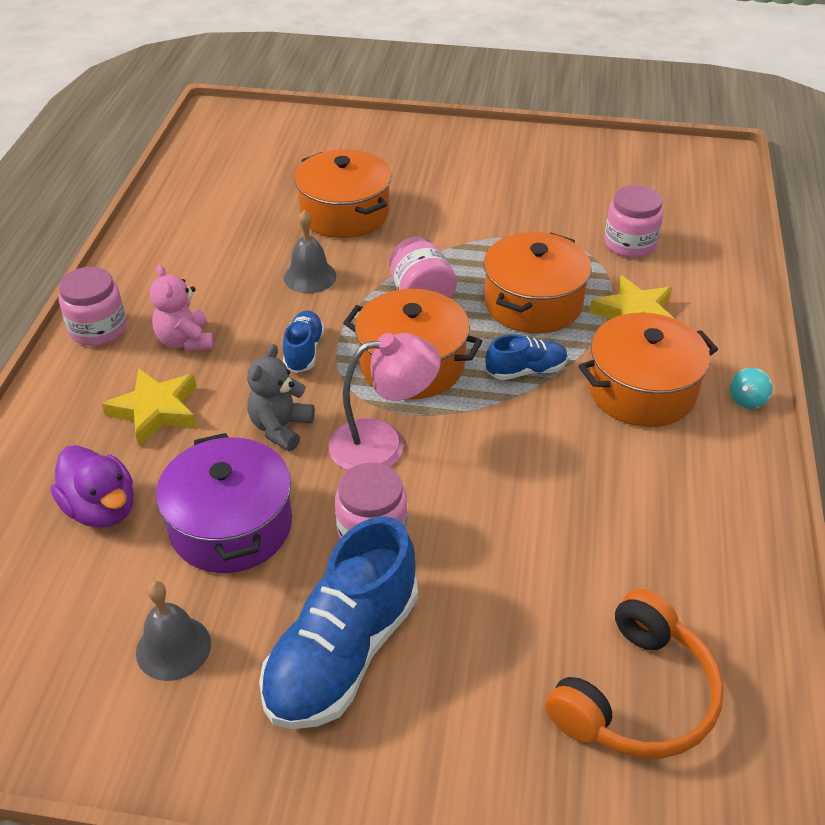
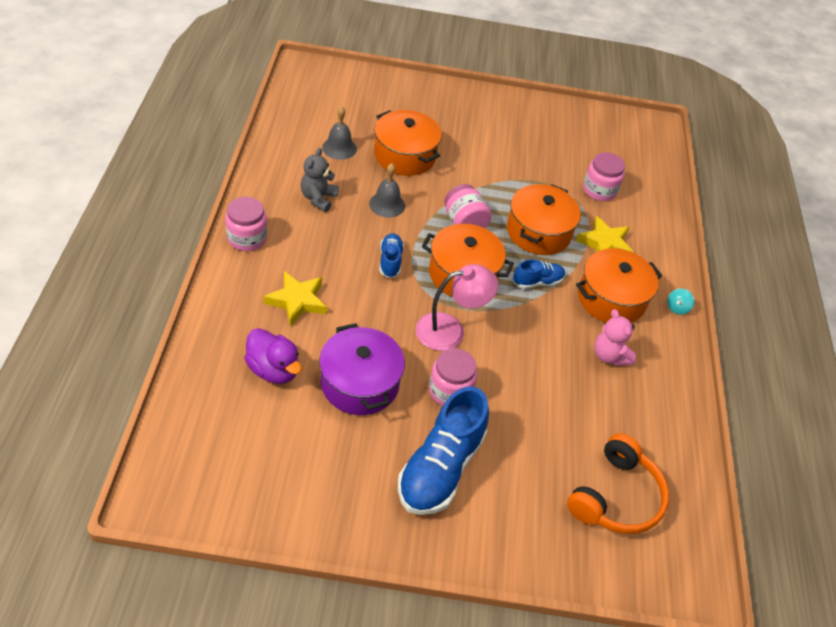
camera: 10 degrees left, 5 degrees up
(173, 647) = (335, 462): grey bell -> grey bell (339, 148)
(185, 341) = (309, 250): pink teddy bear -> pink teddy bear (609, 356)
(280, 428) = (382, 316): grey teddy bear -> grey teddy bear (318, 198)

